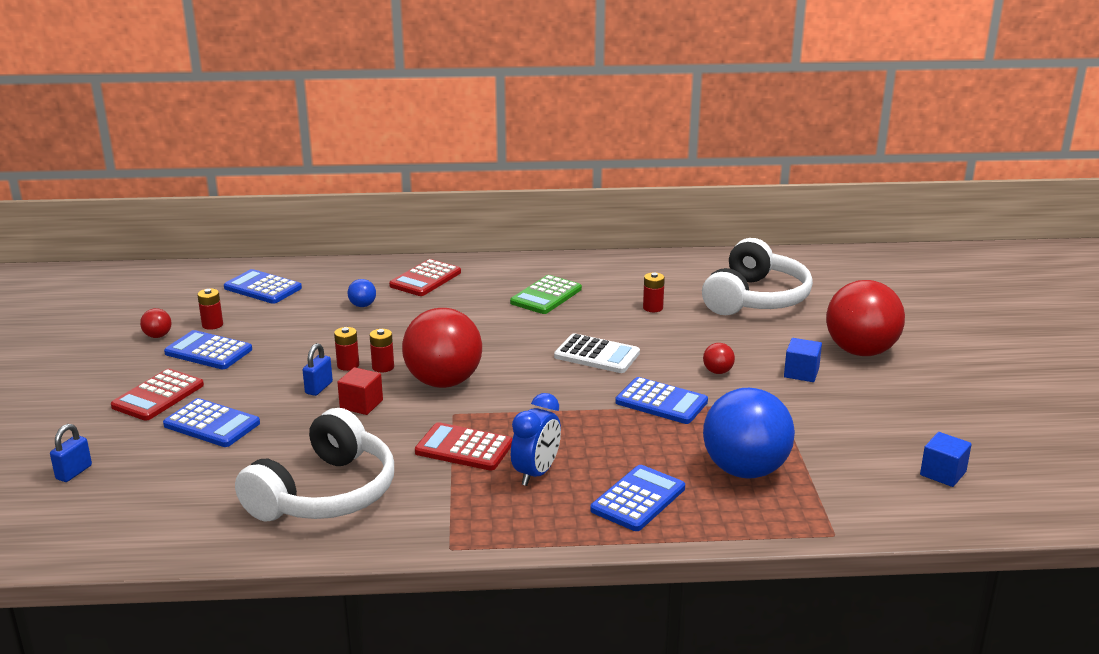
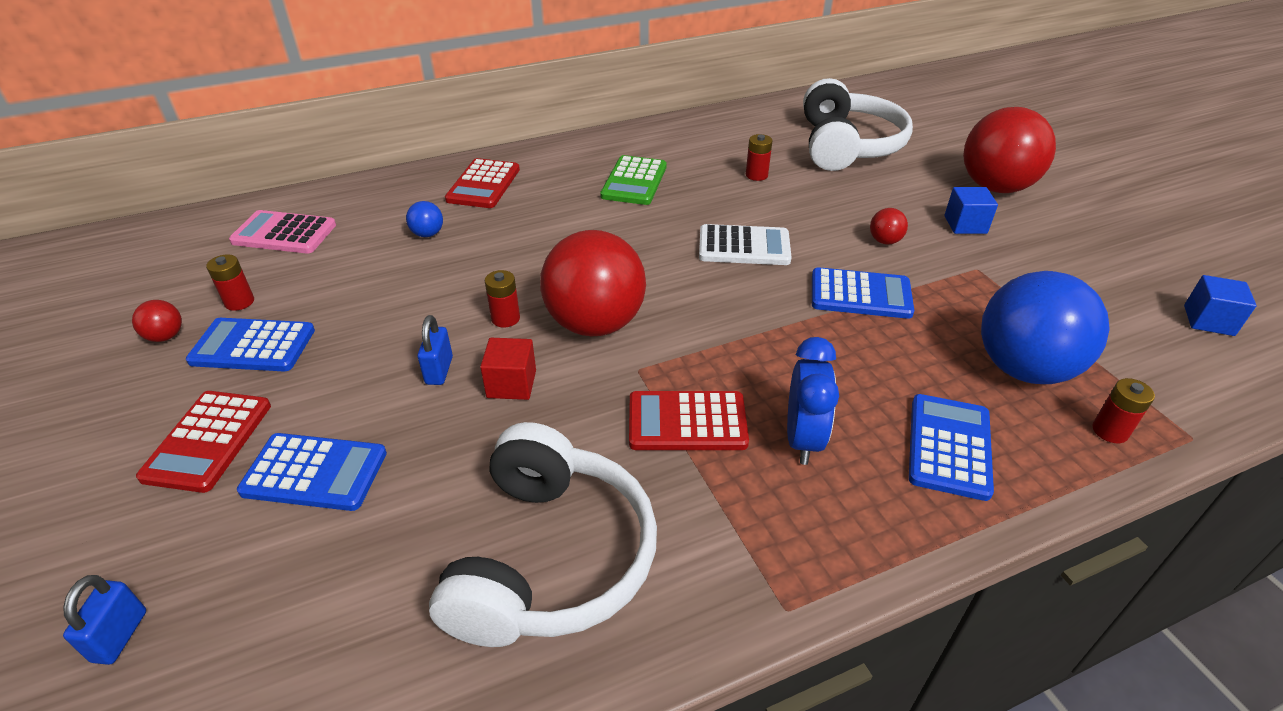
camera: 20 degrees left, 15 degrees up
(263, 288) = (284, 233): blue calculator -> pink calculator
(348, 365) = (458, 325): red battery -> red battery (1110, 431)

